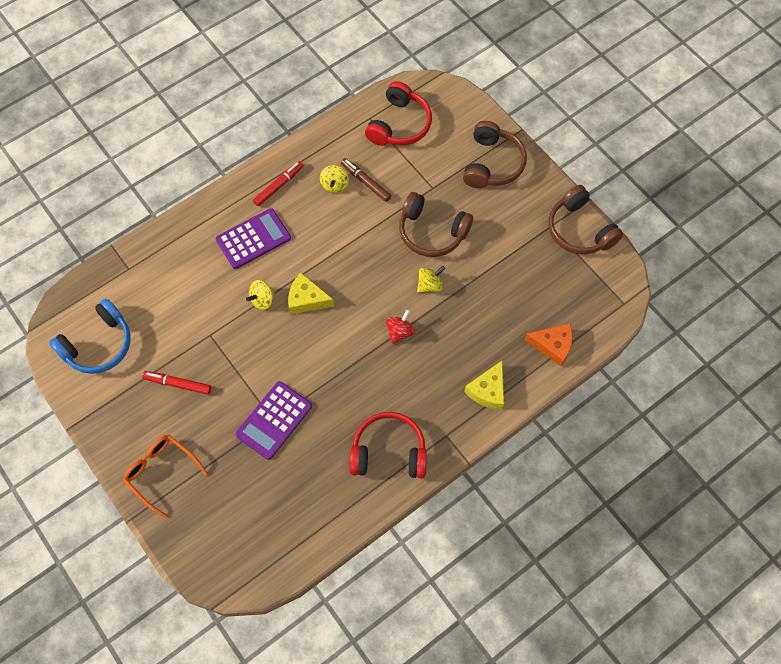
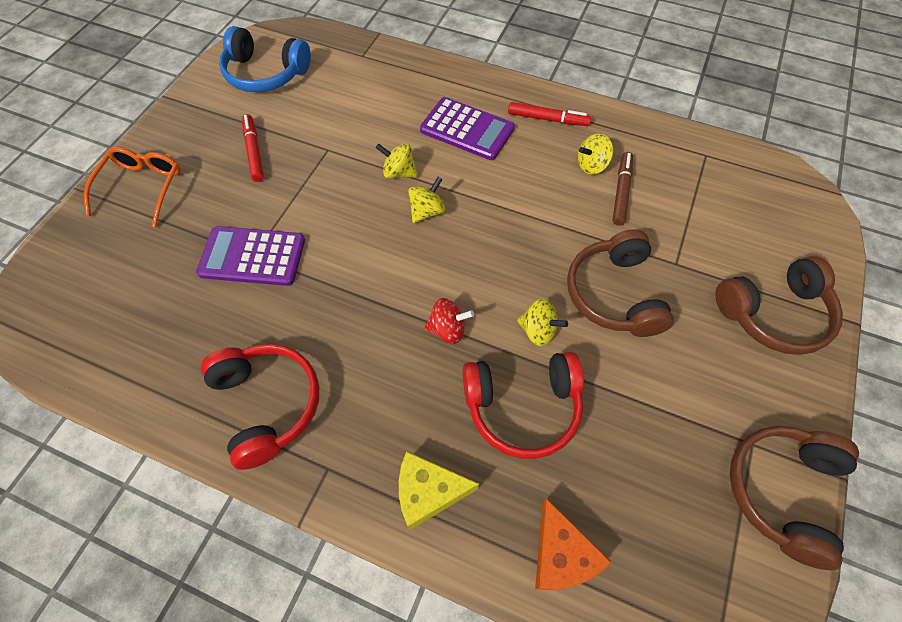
camera: 60 degrees right, 5 degrees down
(306, 299) = (427, 211): yellow cheese -> yellow spinning top
(399, 124) = (726, 186): red headphones -> red headphones (522, 407)

